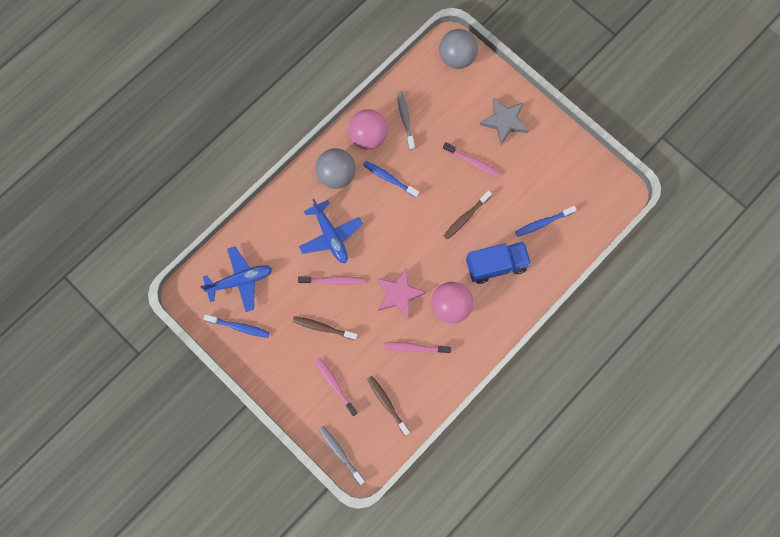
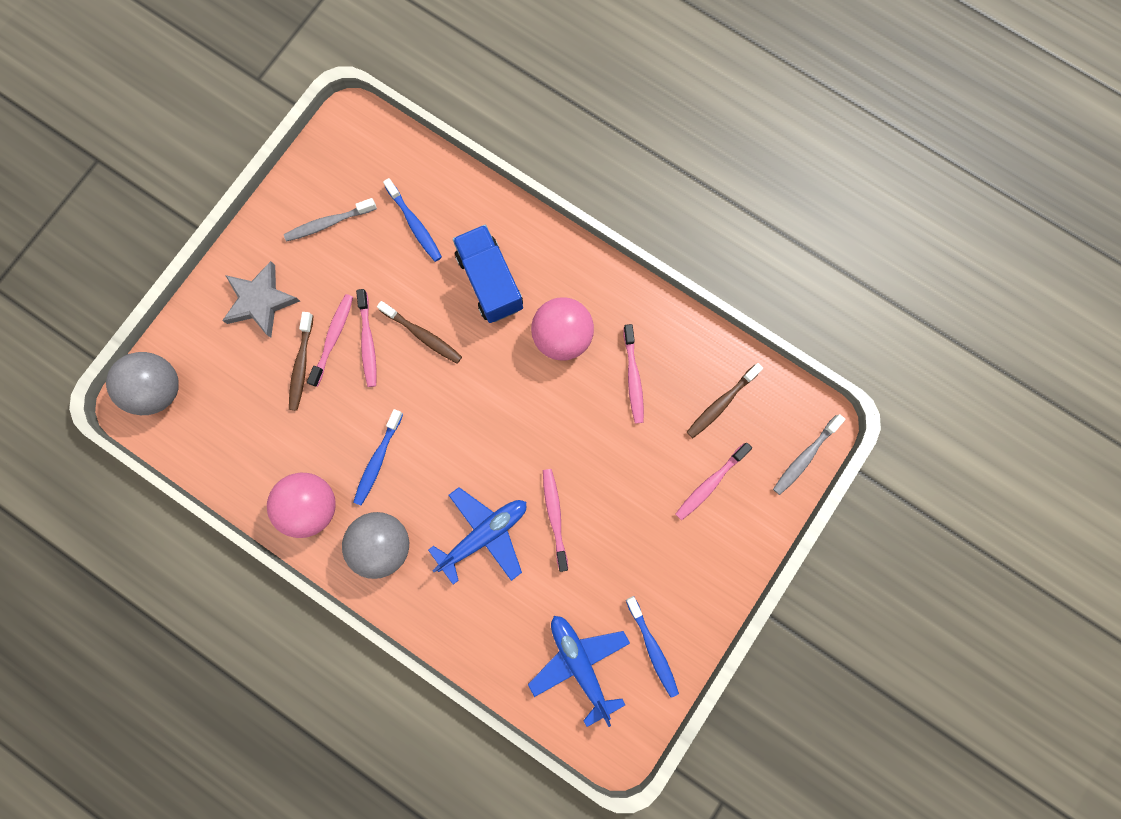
camera: 100 degrees left, 5 degrees up
(239, 327) = (652, 648): blue toothbrush -> blue toothbrush turned 150 degrees clockwise
(323, 328) = (629, 518): brown toothbrush -> brown toothbrush (301, 365)
(399, 294) = (558, 414): pink star -> none
(405, 119) = (275, 452): grey toothbrush -> grey toothbrush (328, 223)
(467, 183) = (368, 342): none -> pink toothbrush

